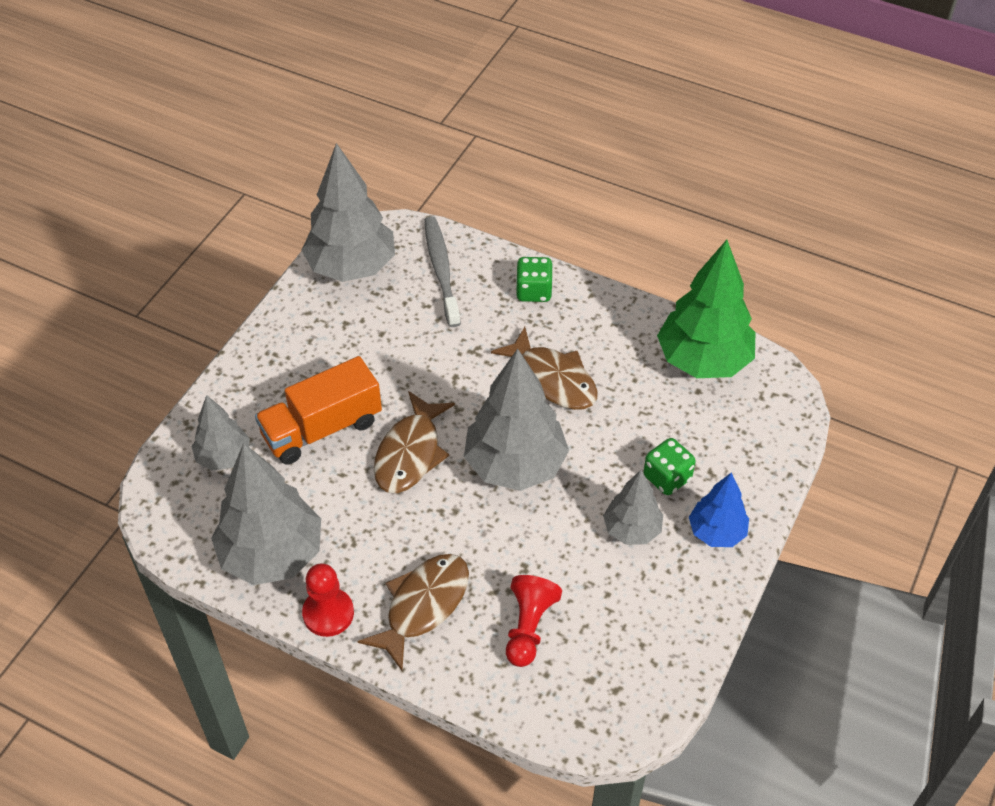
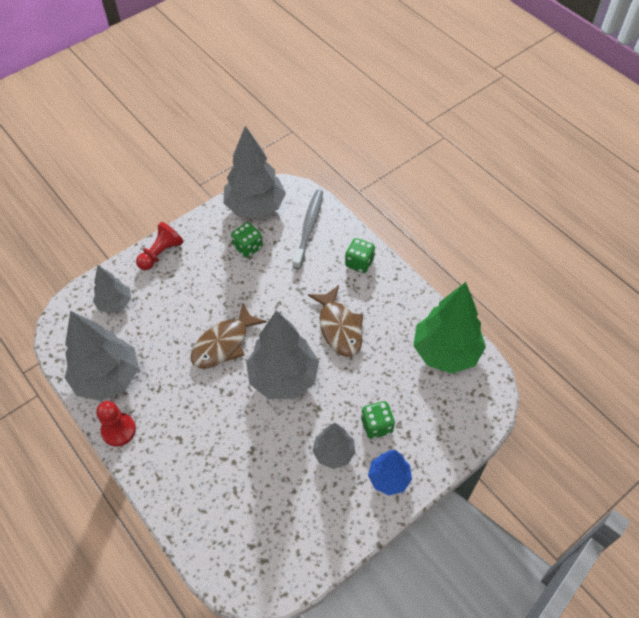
camera: 25 degrees right, 5 degrees up
(322, 428) = (180, 307): orange truck -> none
(372, 321) = (248, 247): none -> green dice
(423, 606) = (176, 449): brown fish -> none
(528, 627) = (232, 492): red pawn -> red pawn (161, 253)

